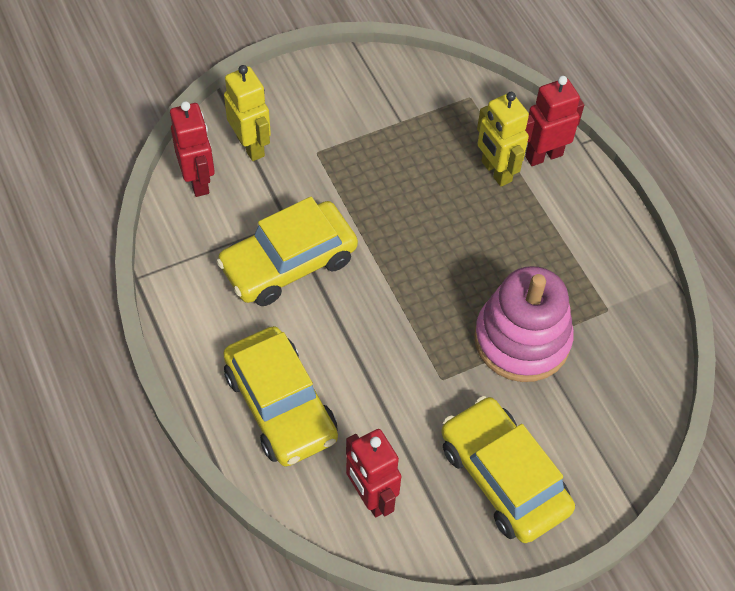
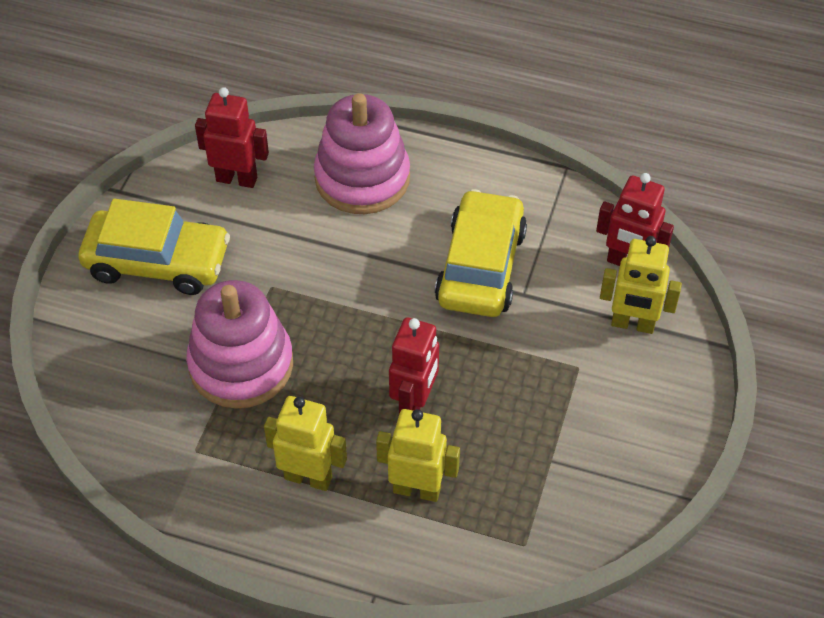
camera: 135 degrees right, 5 degrees down
(280, 405) = (362, 178): yellow car -> pink stacking toy
(543, 155) = (393, 546): red robot -> red robot (414, 403)
(552, 232) = (308, 477): none -> yellow robot

